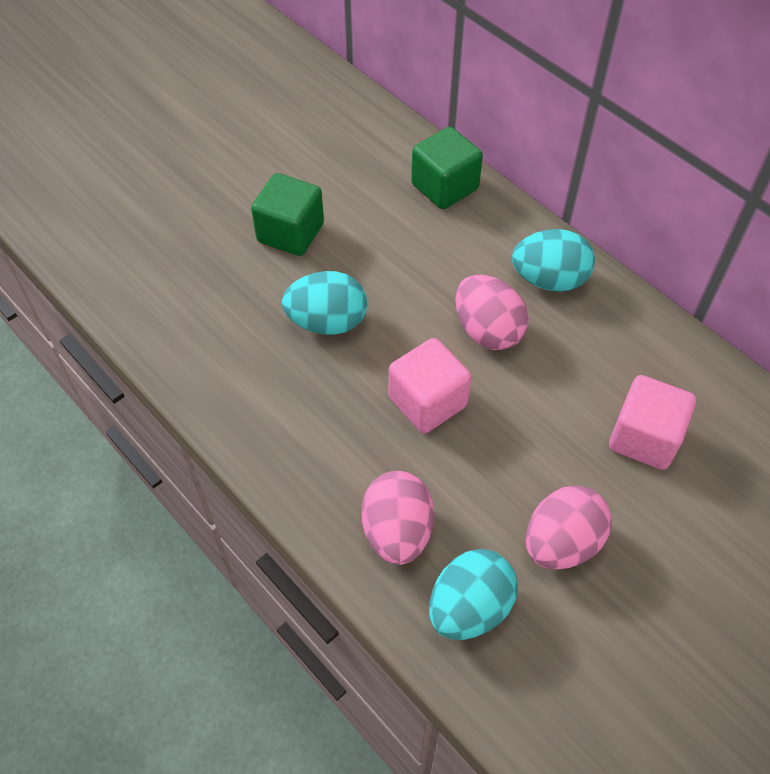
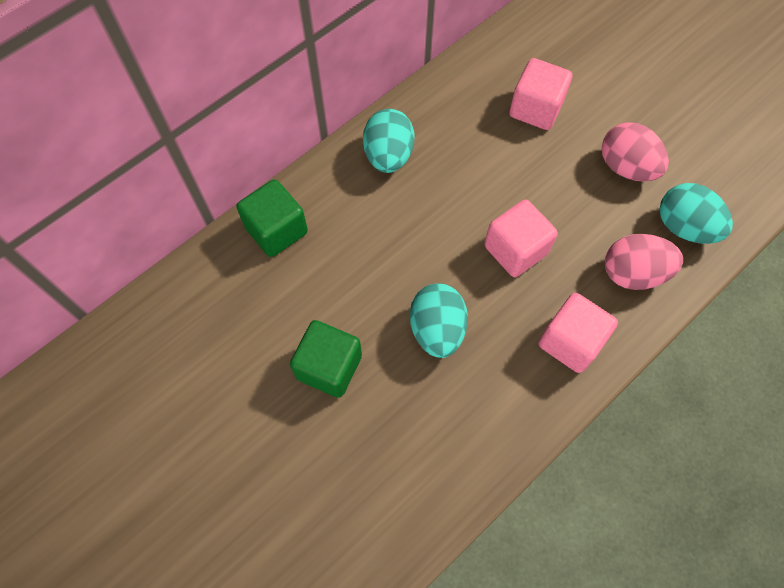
camera: 90 degrees left, 10 degrees up
(306, 451) = (570, 341): none -> pink cube
(487, 330) = (442, 203): pink egg -> none

